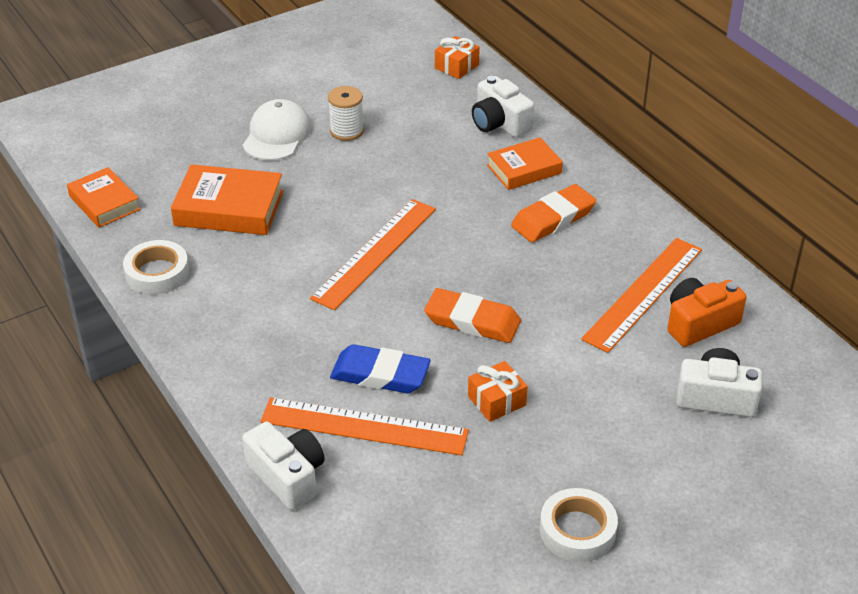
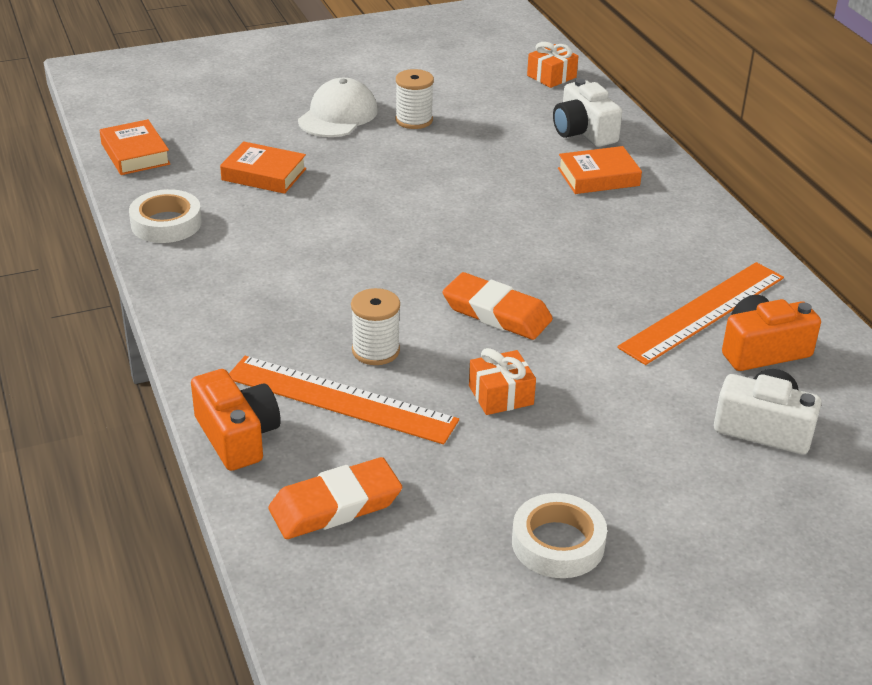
camera: 10 degrees right, 5 degrees down
(229, 208) = (264, 174): orange book -> orange book, size x0.67
(287, 476) = (237, 436): white camera -> orange camera
(374, 253) = (407, 234): orange ruler -> none
(380, 374) = (375, 351): blue eraser -> white spool
(553, 218) = (618, 227): orange eraser -> orange eraser (335, 505)

